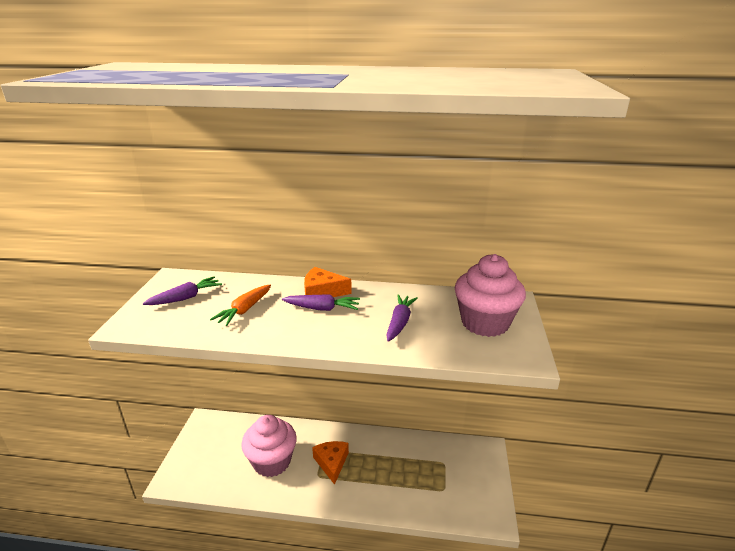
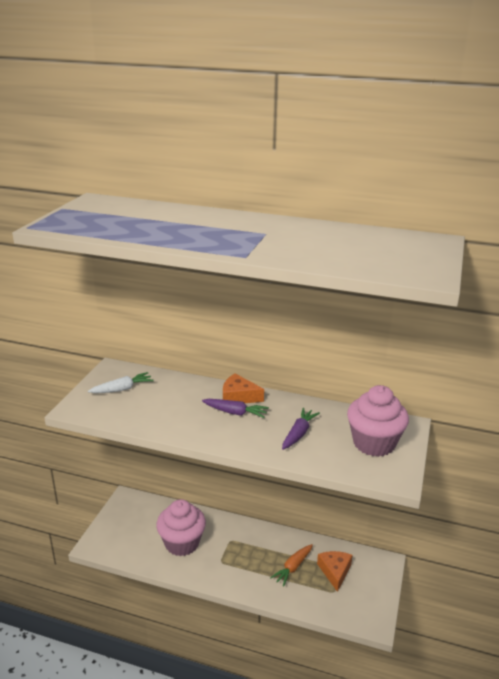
camera: 10 degrees right, 0 degrees up
(185, 298) = (122, 389): purple carrot -> white carrot
(244, 310) = (169, 406): orange carrot -> orange carrot (293, 567)
(332, 463) = (235, 552): orange cheese -> orange cheese (335, 571)

